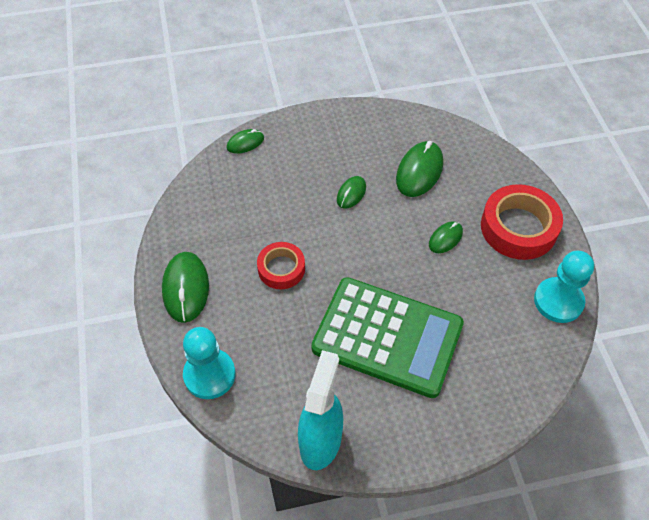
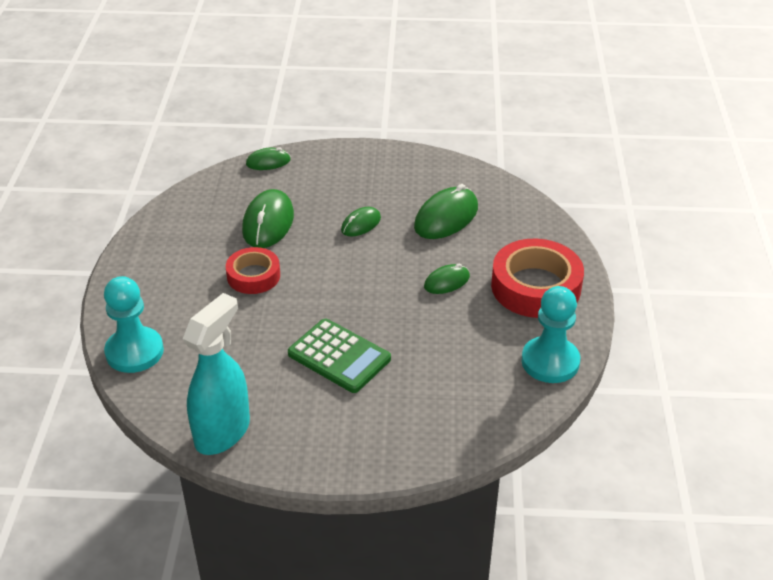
camera: 15 degrees right, 15 degrees down
(186, 288) = (146, 274): green mouse -> green mouse (268, 223)
(387, 337) = (339, 356): green calculator -> green calculator, size x0.58

